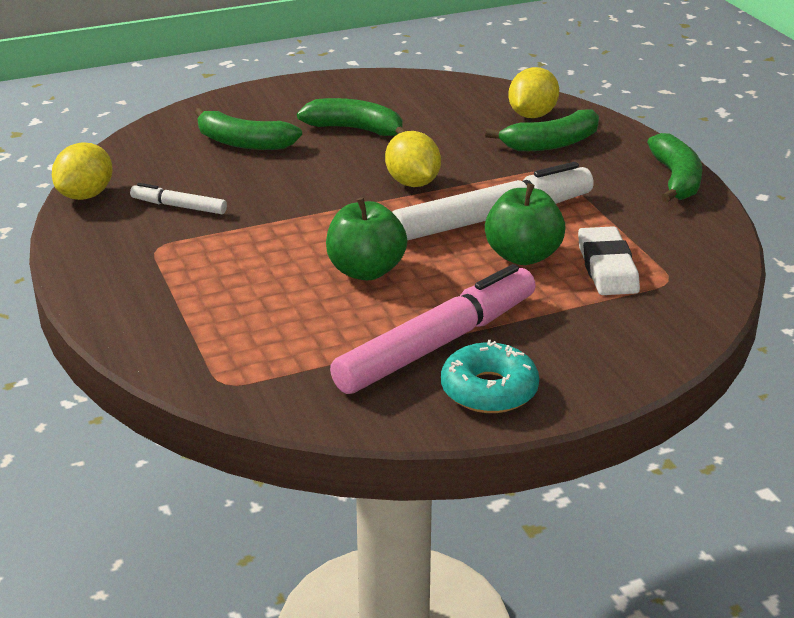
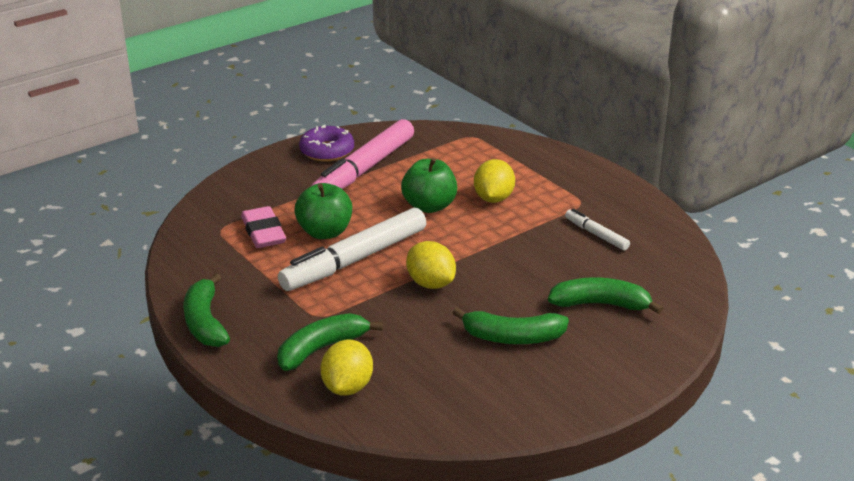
camera: 165 degrees right, 0 degrees up
(86, 195) = (673, 233): yellow lemon -> yellow lemon (493, 198)
(179, 206) = (596, 234): white marker -> white marker turned 135 degrees counterclockwise
(489, 390) = (327, 151): turquoise donut -> purple donut
(607, 267) = (263, 232): white eraser -> pink eraser

